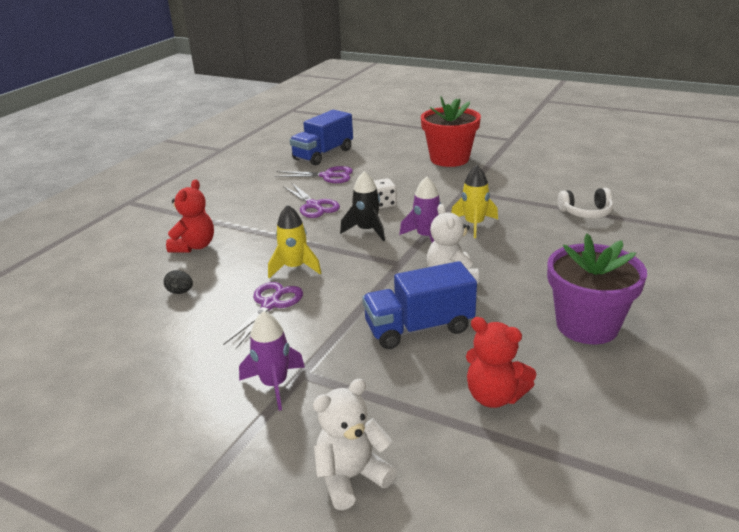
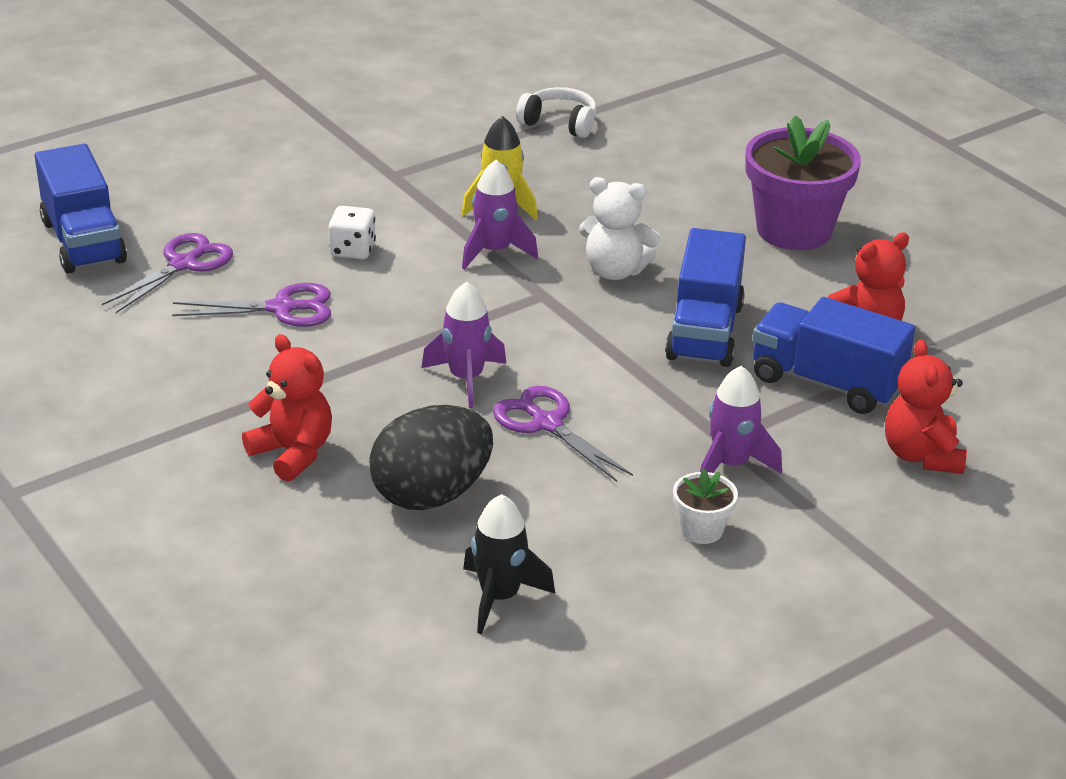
camera: 65 degrees left, 5 degrees up
(180, 292) = (431, 494): black egg -> black egg, size x2.44
(194, 394) = (701, 530): none -> white flower pot
(295, 268) = (466, 378): yellow rocket -> purple rocket
(351, 477) = (921, 455): white teddy bear -> red teddy bear
(367, 230) = (421, 289): black rocket -> black rocket (499, 597)
(408, 398) = (826, 383): none -> blue truck
(449, 159) = (268, 145): red flower pot -> none
(586, 212) = (559, 123): white headphones -> white headphones turned 90 degrees counterclockwise

